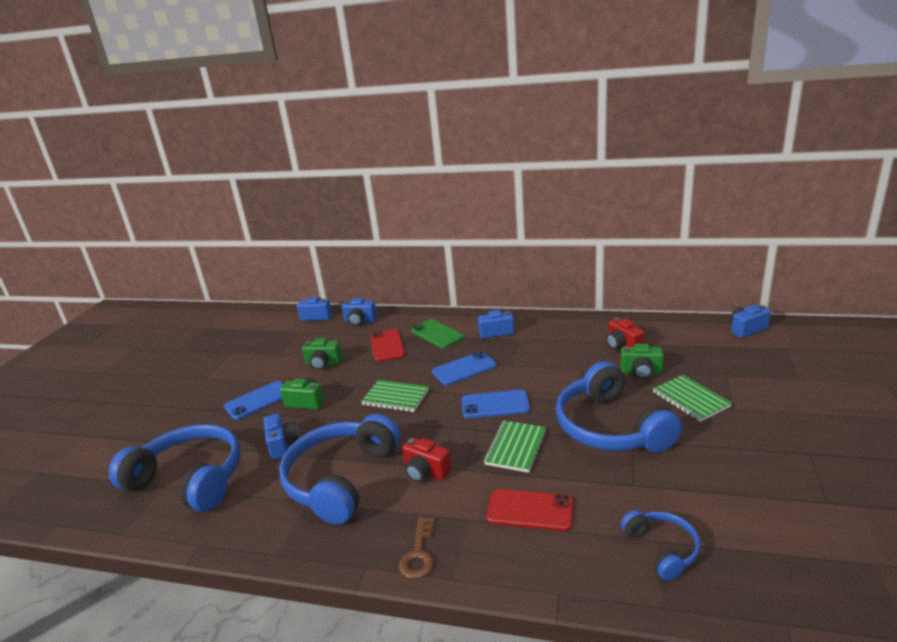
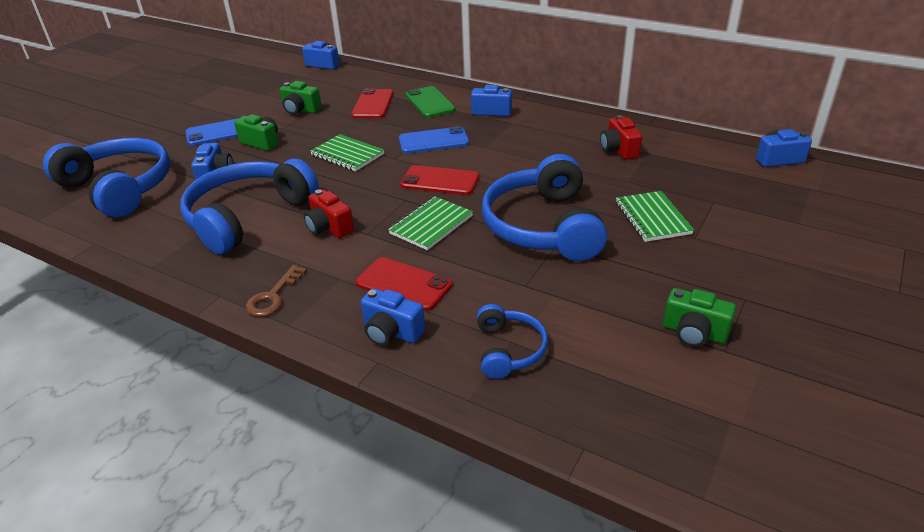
camera: 15 degrees right, 10 degrees up
(360, 321) = (362, 76): blue camera -> blue camera (391, 332)
(495, 405) = (440, 181): blue phone -> red phone
(641, 372) = (618, 180): green camera -> green camera (694, 333)

